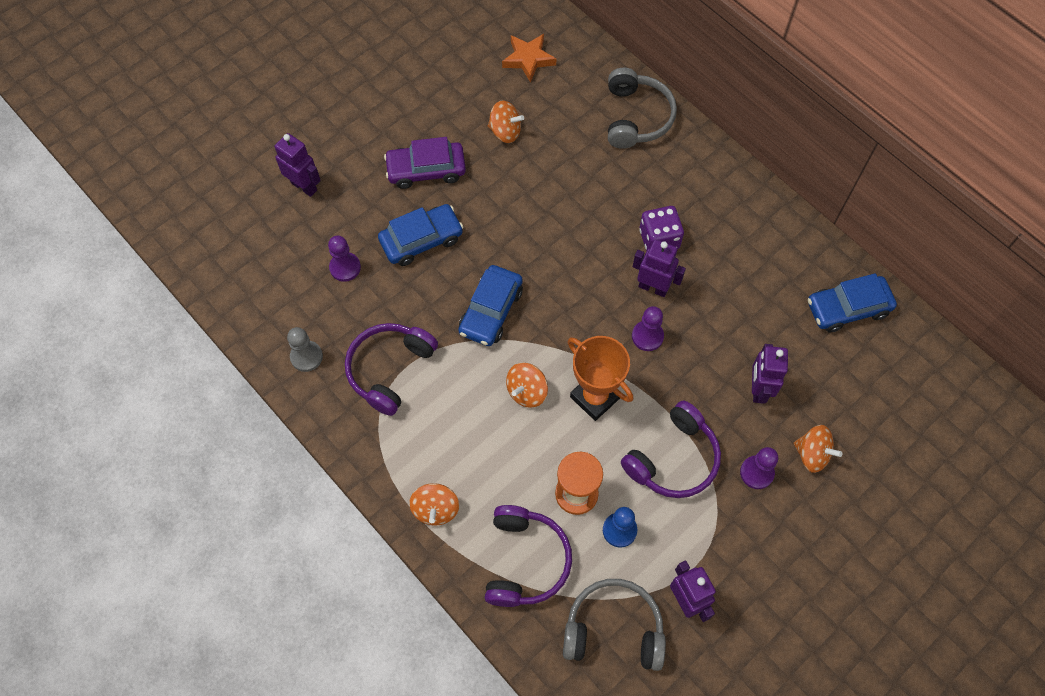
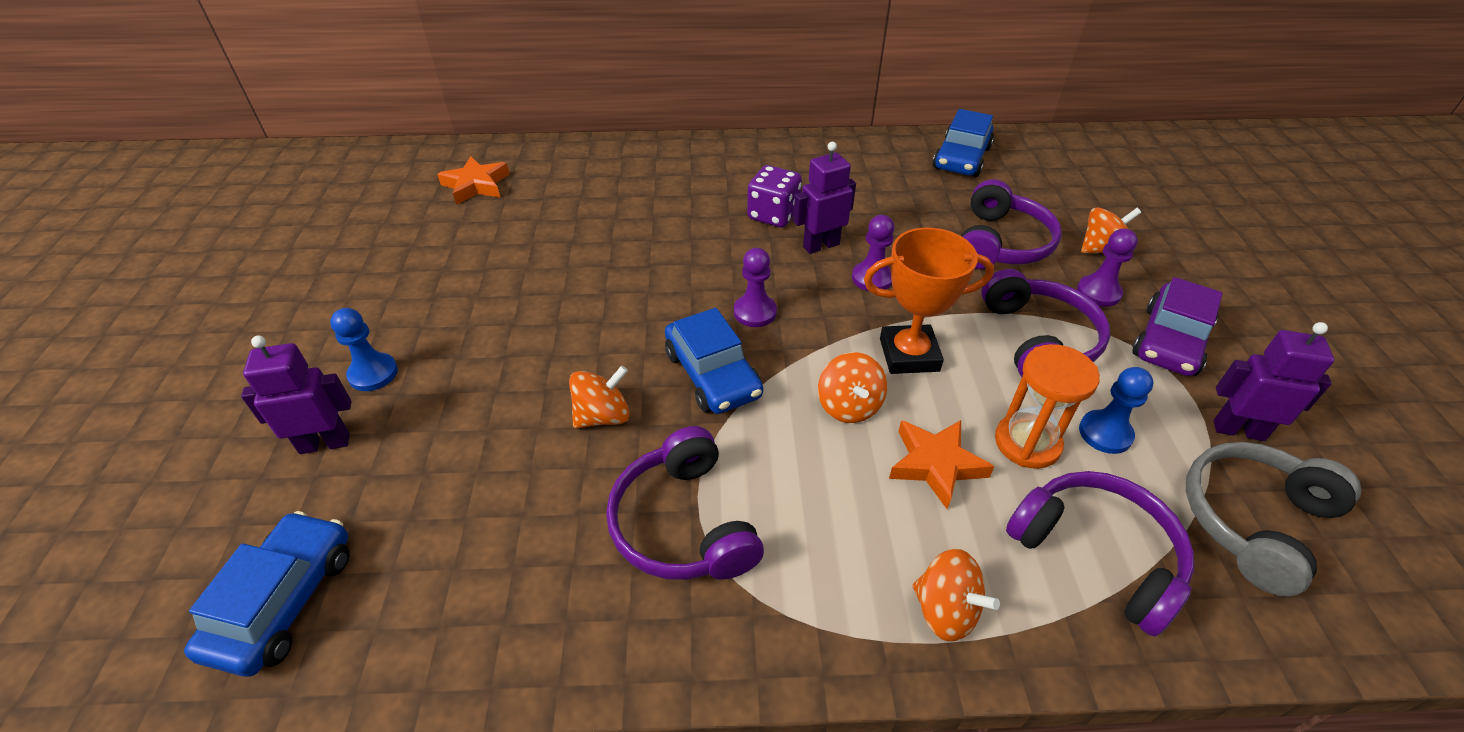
camera: 50 degrees left, 20 degrees down
(306, 357) = (556, 615): grey pawn -> none
(345, 267) = (487, 475): purple pawn -> purple pawn (755, 312)
(355, 162) = (373, 373): none -> blue pawn
(421, 240) = (550, 378): blue car -> blue car (283, 601)
(426, 170) = (475, 321): purple car -> purple car (1170, 341)
(505, 132) = (523, 241): orange spinning top -> orange spinning top (603, 416)
(521, 457) = (936, 464): none -> orange star
(636, 117) = (632, 161): grey headphones -> none
(758, 389) = (1001, 243): purple robot -> purple headphones

